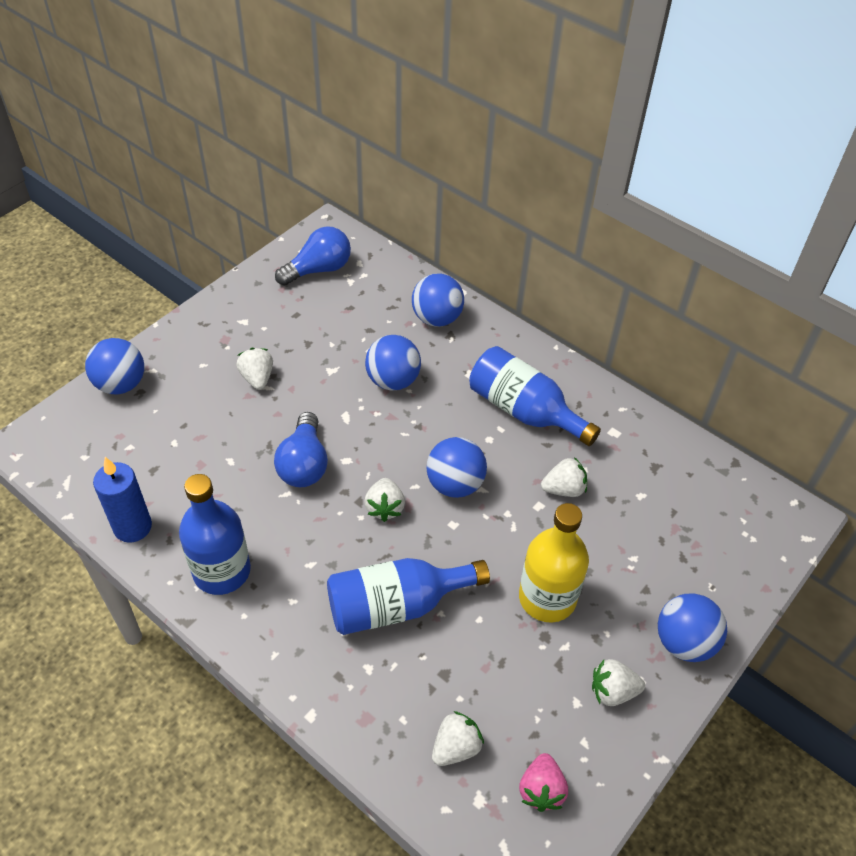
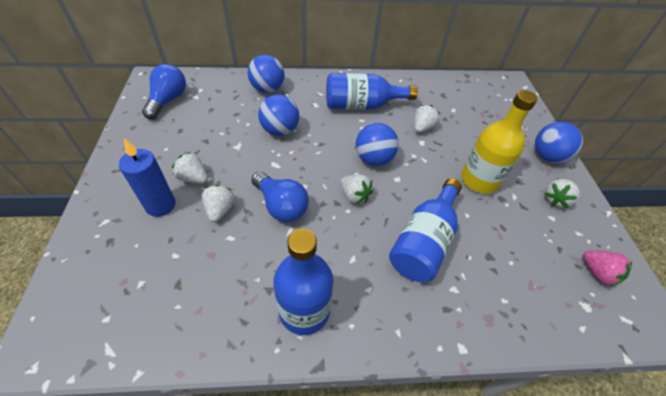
camera: 45 degrees left, 0 degrees up
(121, 384) = (86, 246): blue ball -> none
(133, 527) = (205, 336): blue candle -> blue candle (161, 205)
(456, 747) = (543, 290): white strawberry -> white strawberry (220, 210)

